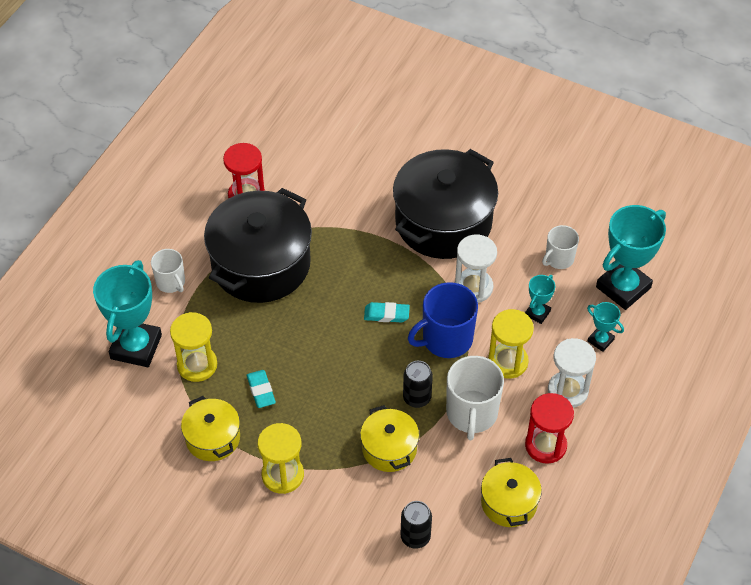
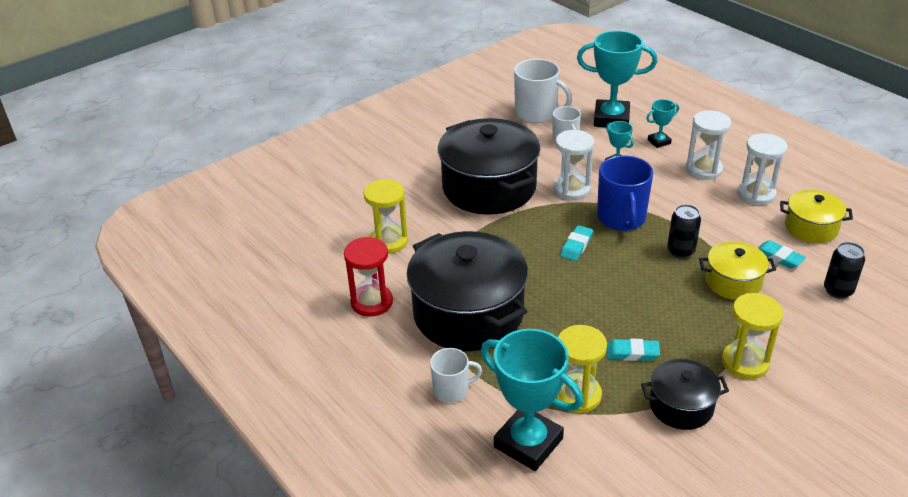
camera: 65 degrees left, 15 degrees down
(213, 438) = (681, 406): yellow pot -> black pot
(445, 481) = (779, 257): none -> turquoise eraser
(471, 413) = (709, 224): white mug -> white mug (537, 113)
(508, 362) = (661, 191): yellow hourglass -> yellow hourglass (388, 241)
(545, 445) = (756, 194): red hourglass -> white hourglass
(623, 287) = (611, 119): turquoise trophy -> turquoise trophy turned 60 degrees counterclockwise

